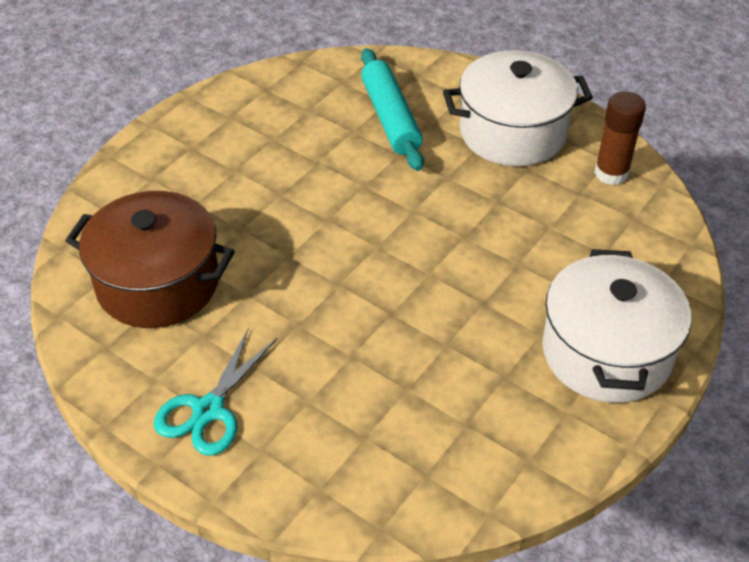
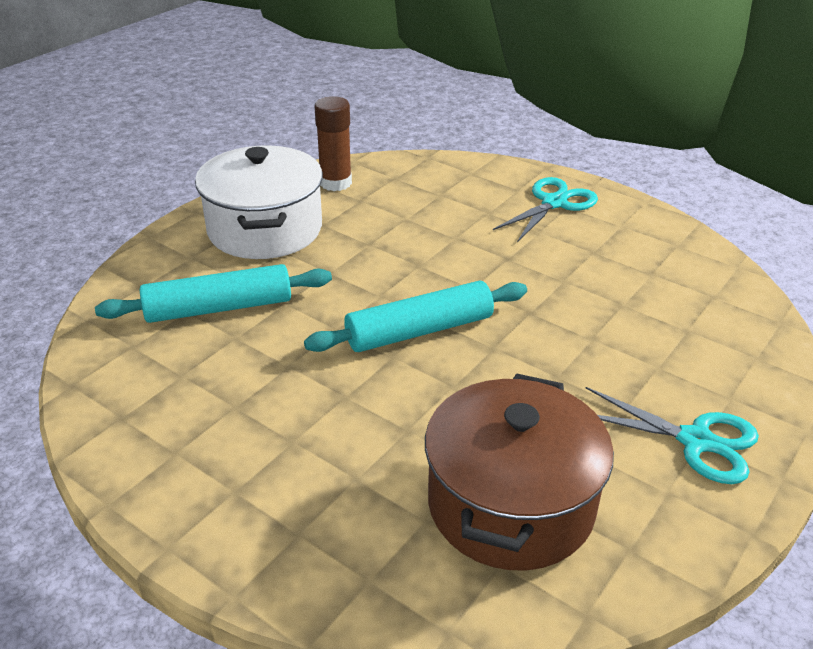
camera: 90 degrees left, 10 degrees down
(361, 236) = (419, 331): none -> turquoise rolling pin
(606, 352) = (554, 203): white pot -> turquoise scissors

